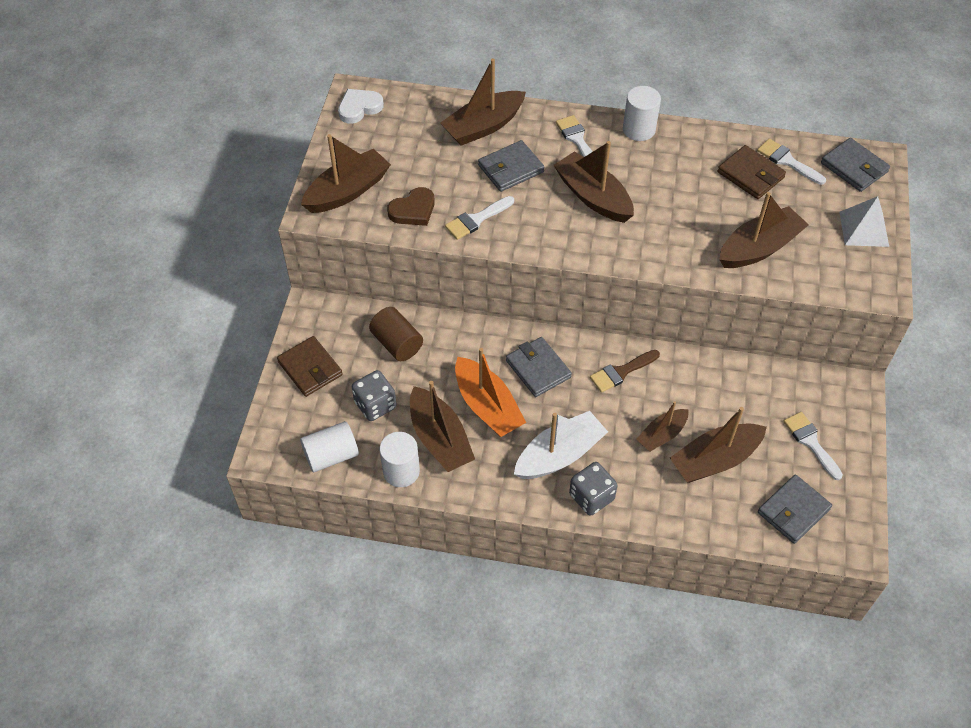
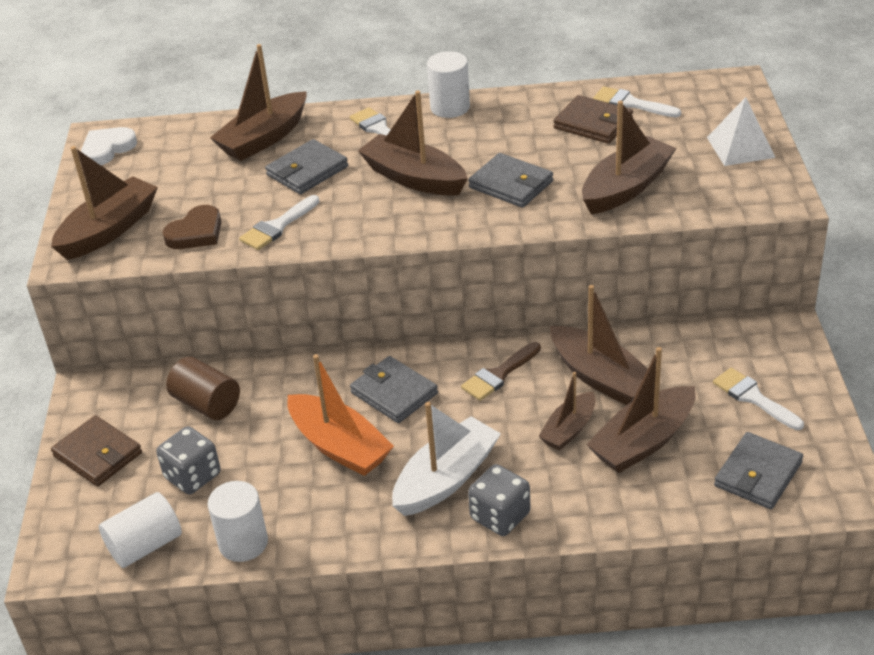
camera: 10 degrees left, 15 degrees down
(439, 439) = (286, 495): brown boat -> brown boat (600, 377)
(854, 167) = (708, 95): grey wallet -> grey wallet (511, 184)

